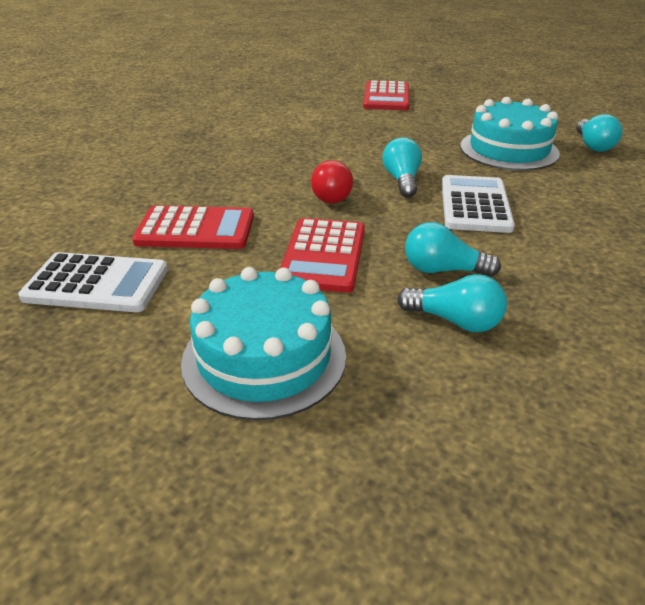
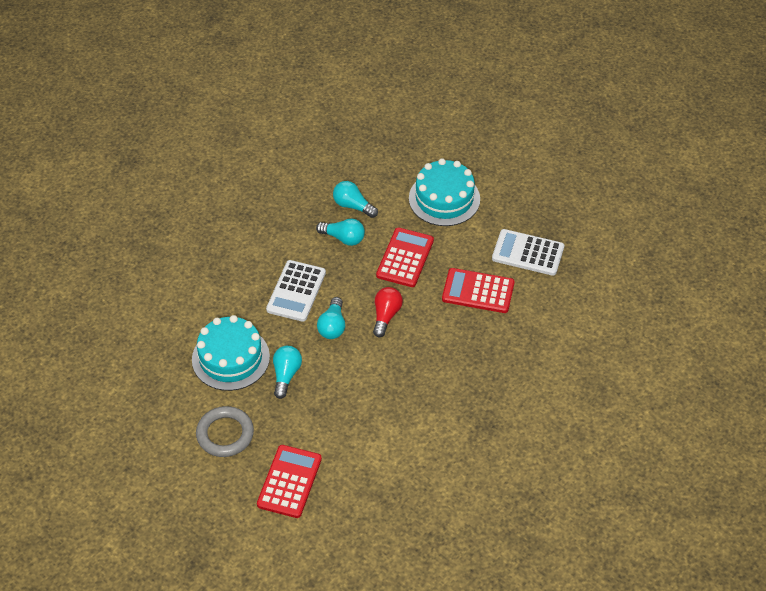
camera: 170 degrees left, 15 degrees up
(468, 111) = (225, 434): none -> grey ring
(593, 145) = (159, 355): turquoise light bulb -> turquoise light bulb (286, 375)

